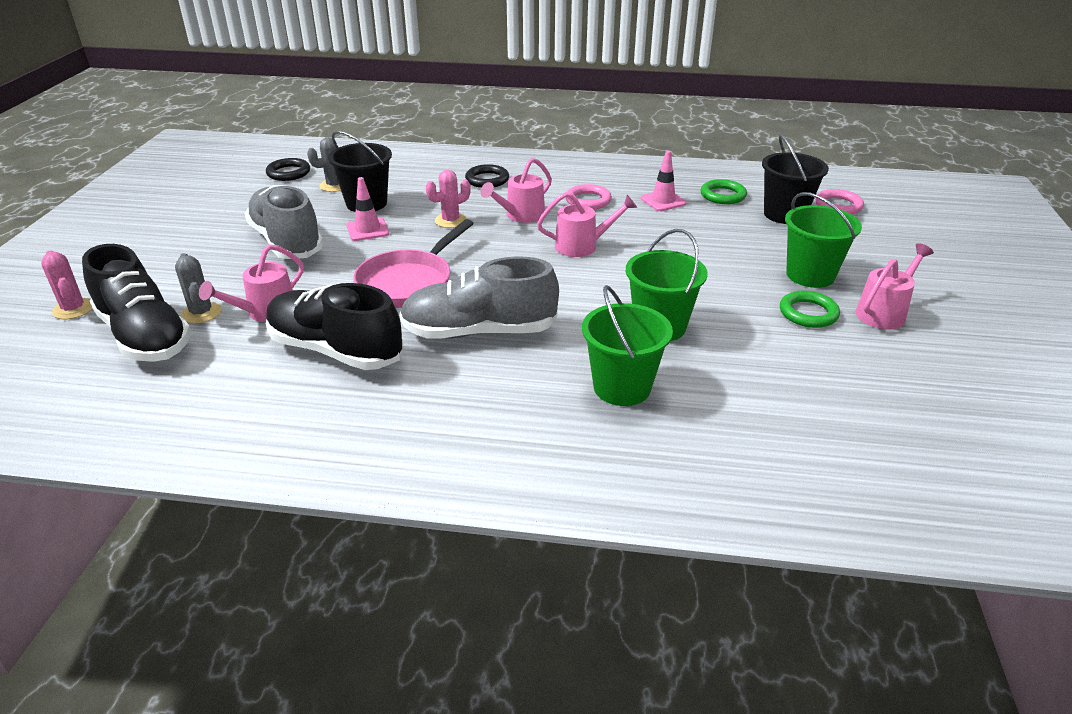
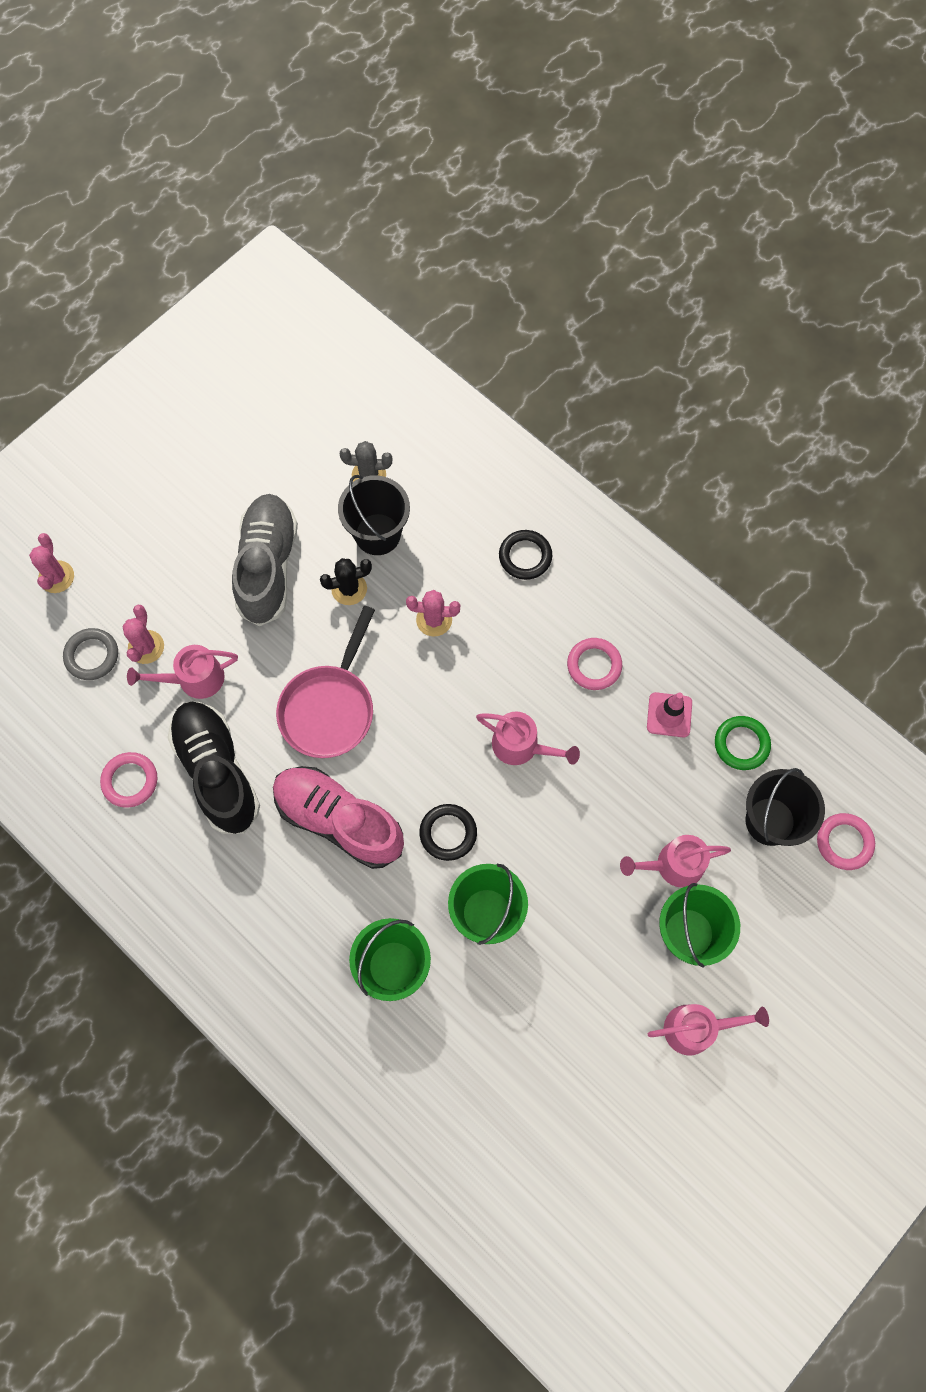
camera: 35 degrees right, 35 degrees up
(145, 336) = (92, 656): black shoe -> grey ring
(201, 313) = (146, 647): grey cactus -> pink cactus
(245, 390) = (130, 781): none -> pink ring
(288, 173) = (340, 418): black ring -> black ring (448, 833)
(367, 230) = (349, 589): pink traffic cone -> black cactus
(409, 283) = (329, 708): pink pan -> pink pan turned 45 degrees counterclockwise
(479, 331) = (339, 820): grey shoe -> pink shoe
(520, 216) = (505, 653): pink watering can -> pink watering can (672, 865)
(808, 313) = (628, 983): green ring -> none

